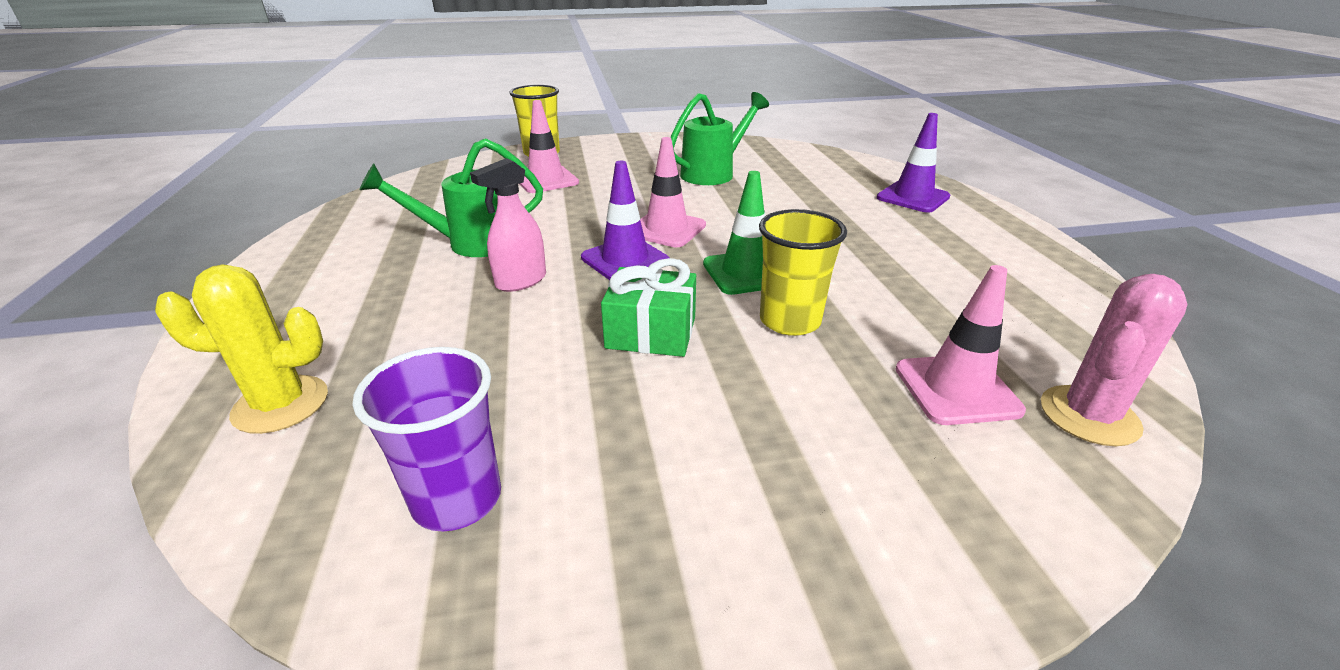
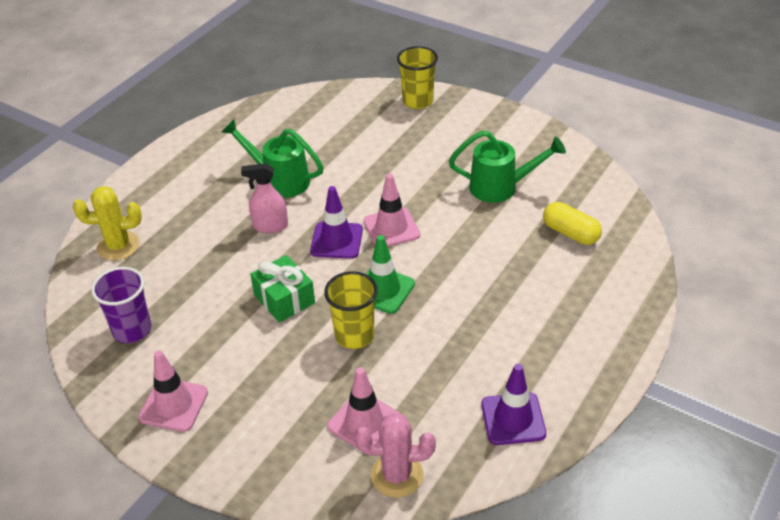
camera: 45 degrees right, 10 degrees up
(281, 404) = (118, 246): yellow cactus -> yellow cactus turned 45 degrees counterclockwise
(546, 180) = (384, 137): pink traffic cone -> pink traffic cone (173, 405)
(819, 177) = (570, 233): none -> yellow capsule
(913, 197) = (599, 294): purple traffic cone -> purple traffic cone (513, 419)

